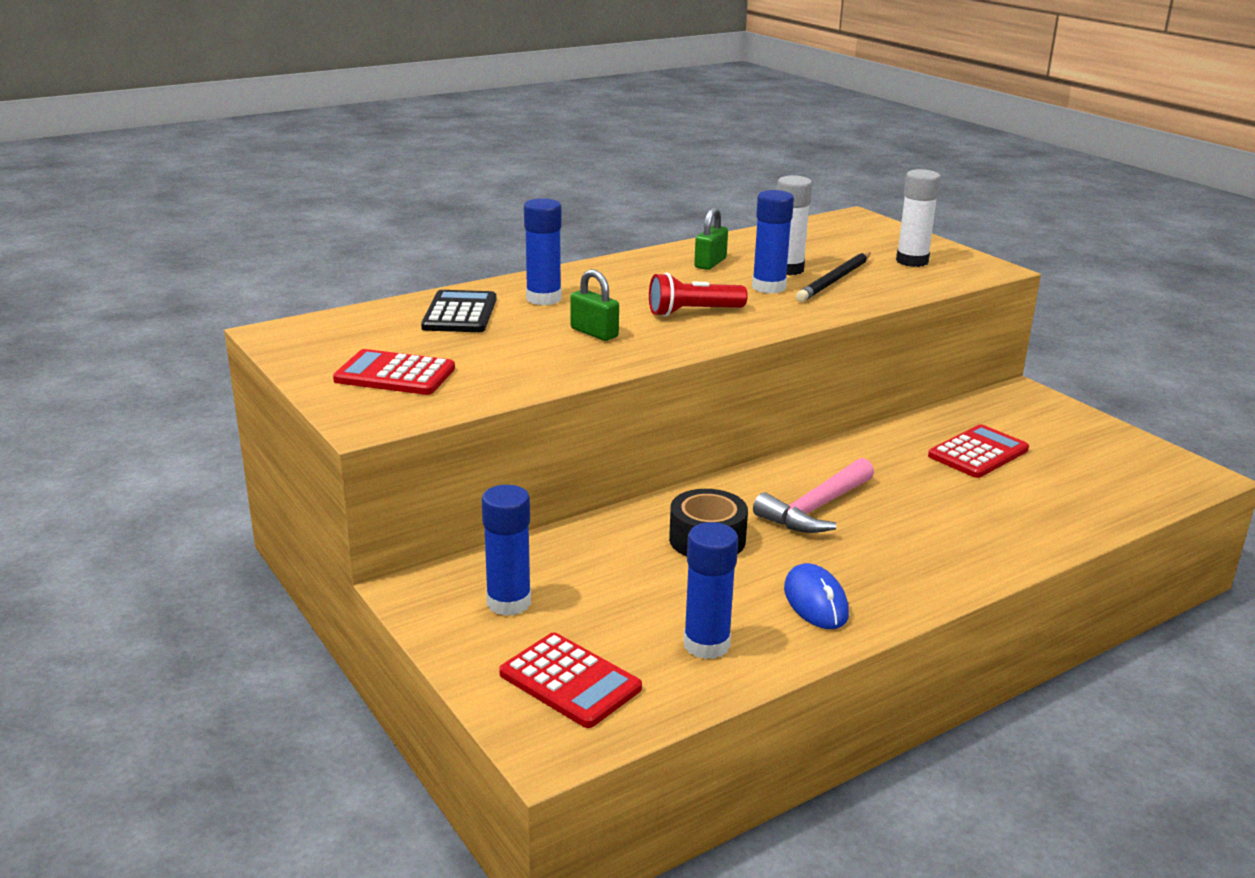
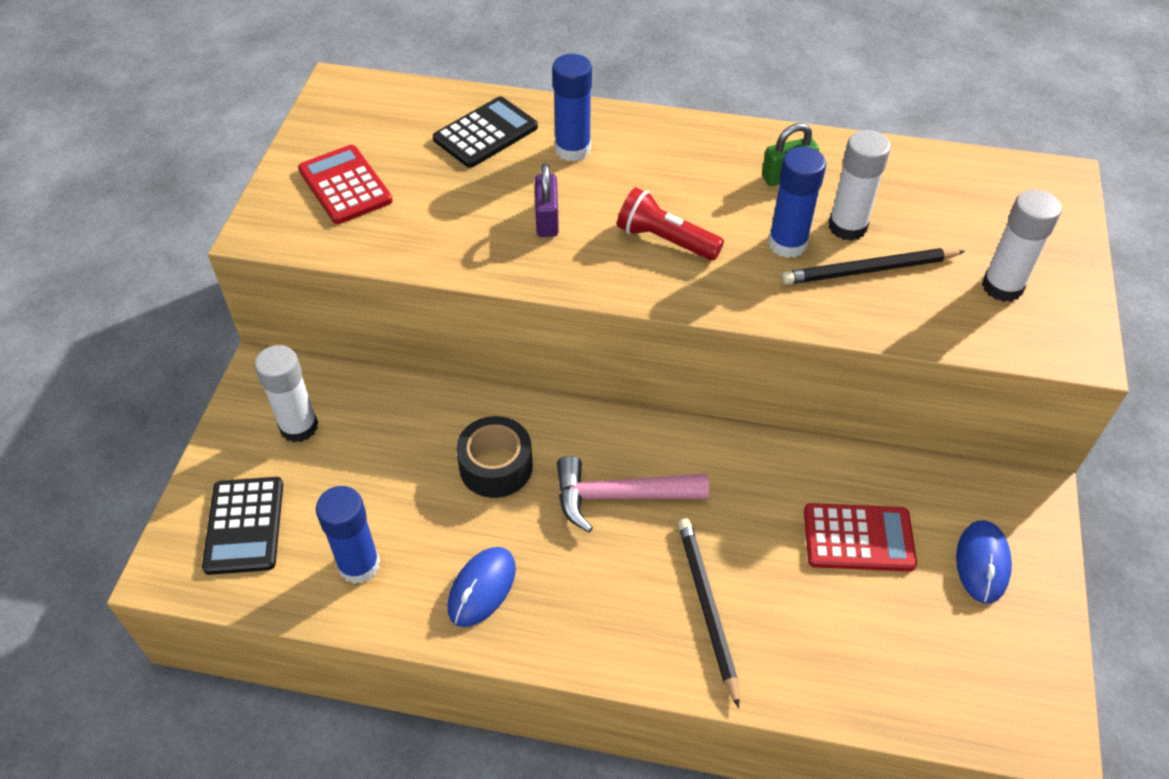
camera: 45 degrees right, 25 degrees up
(509, 602) = (299, 427): blue glue stick -> white glue stick
(570, 681) = (244, 526): red calculator -> black calculator
(594, 333) = (547, 220): green padlock -> purple padlock
(962, 527) = (707, 608): none -> black pencil
(1051, 430) = (982, 563): none -> blue mouse

